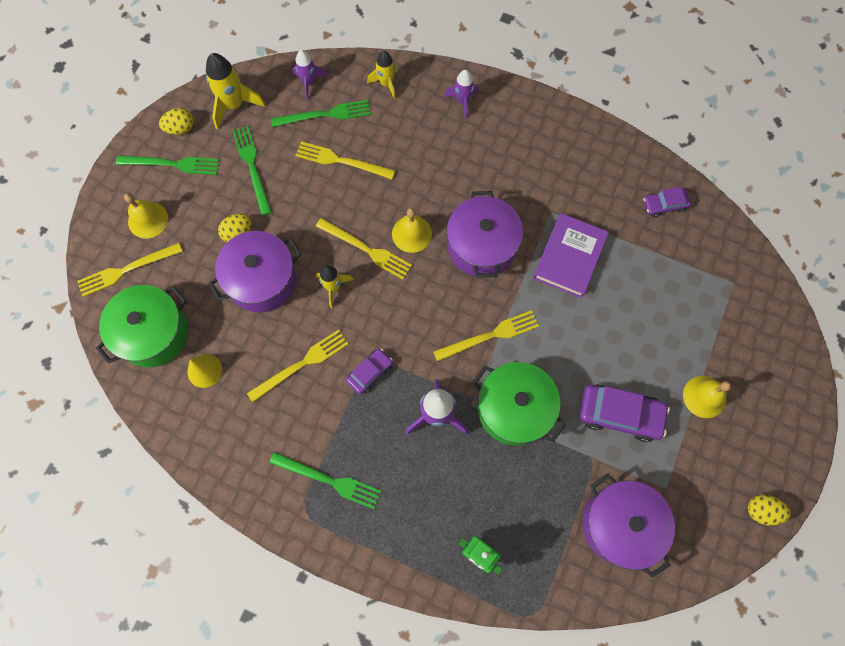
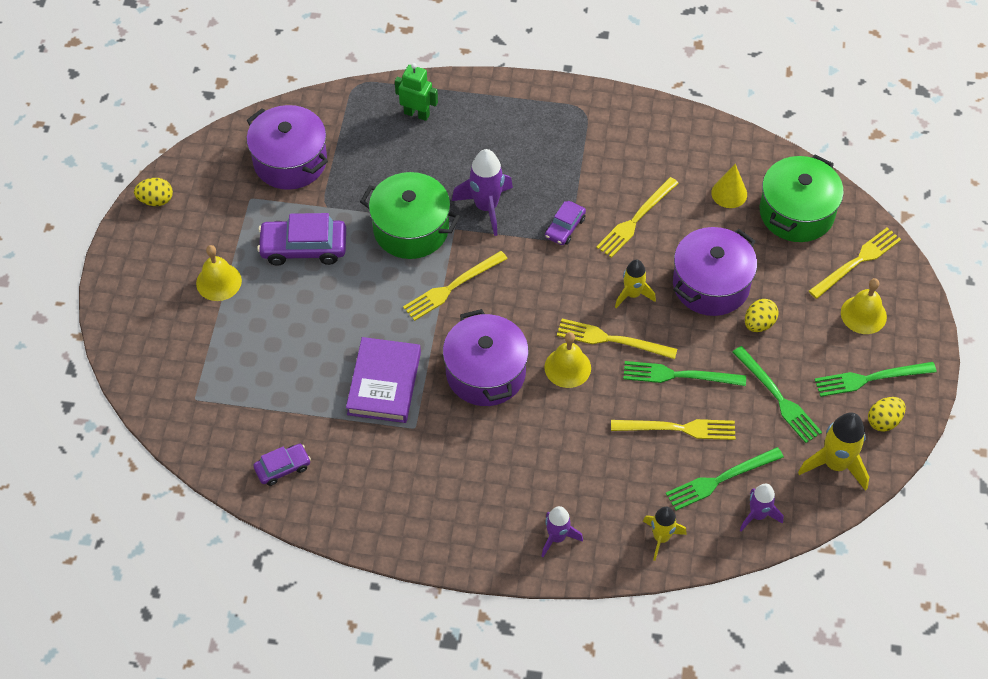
camera: 165 degrees right, 15 degrees down
(329, 480) = (571, 136): green fork -> green fork (679, 375)

